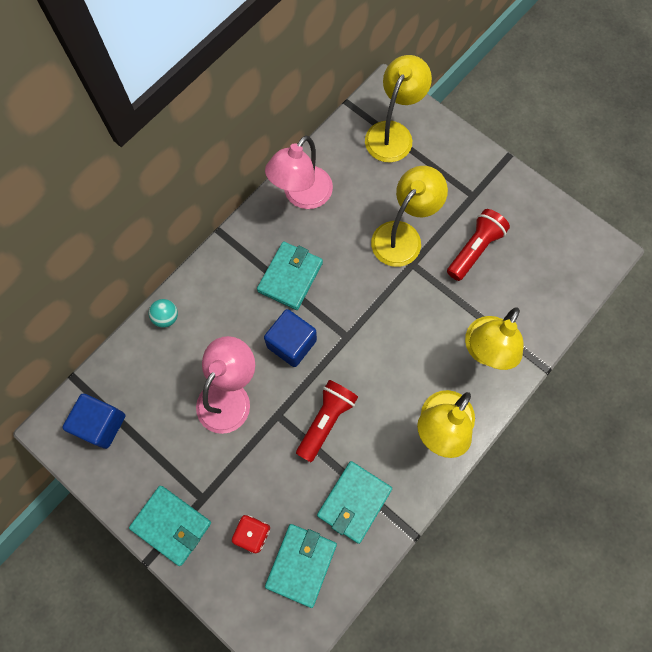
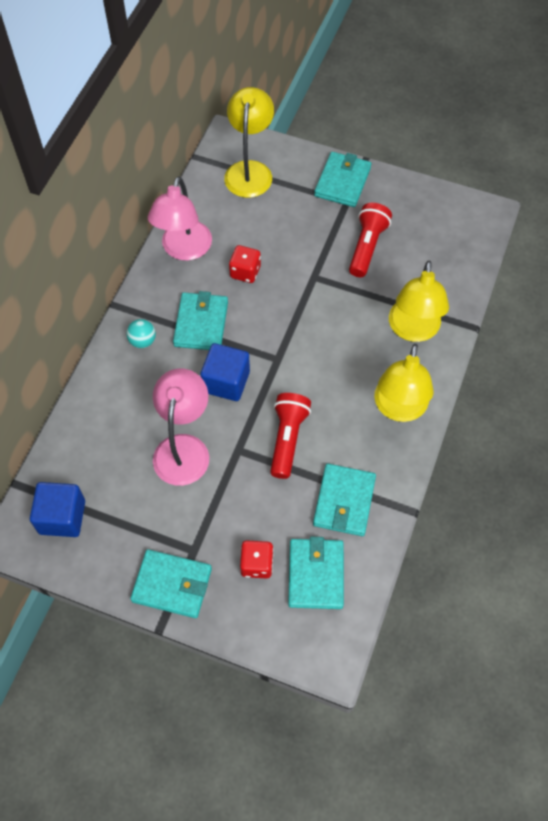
camera: 20 degrees left, 10 degrees down
(166, 317) = (91, 398): turquoise ball -> turquoise ball (142, 341)
(350, 237) = (245, 272): none -> red dice
(403, 235) = (295, 255): yellow lamp -> none
(477, 173) = (342, 182): none -> turquoise wallet

